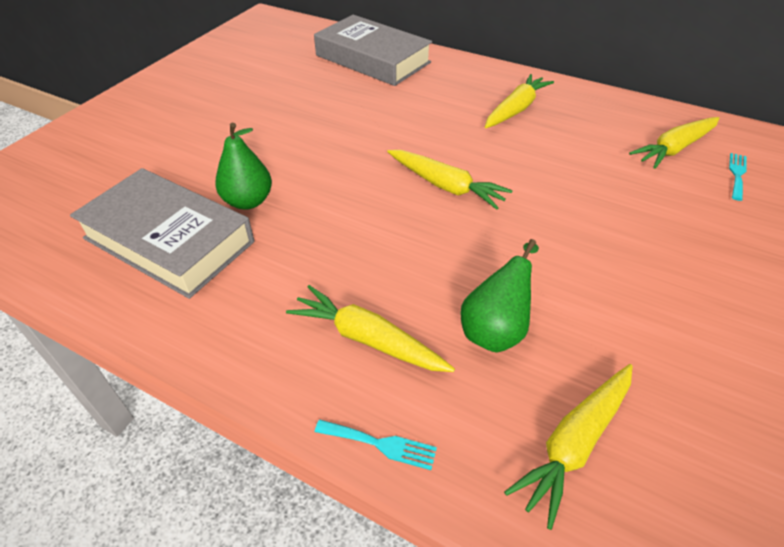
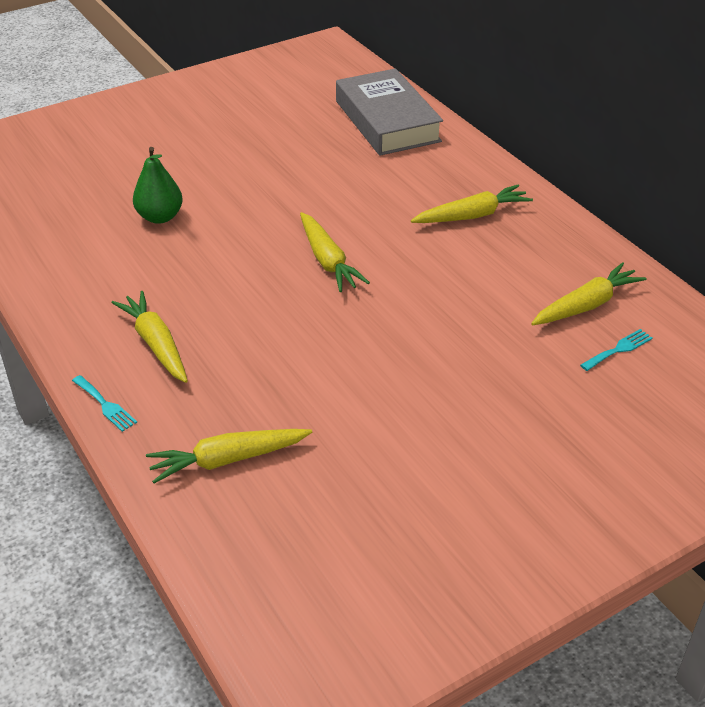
camera: 30 degrees right, 5 degrees down
(169, 240) = (81, 226): grey book -> none
(495, 329) = (251, 375): green pear -> none
(674, 149) = (586, 305): yellow carrot -> yellow carrot turned 150 degrees clockwise

